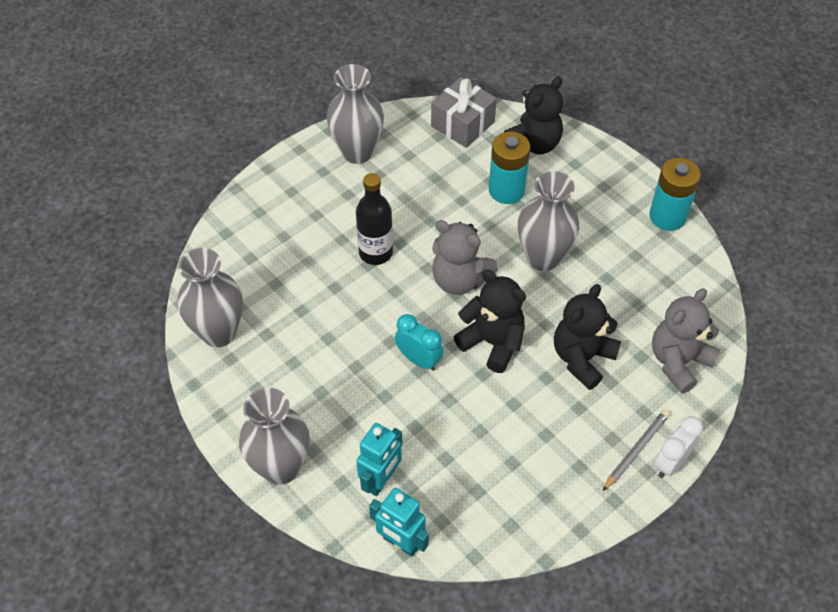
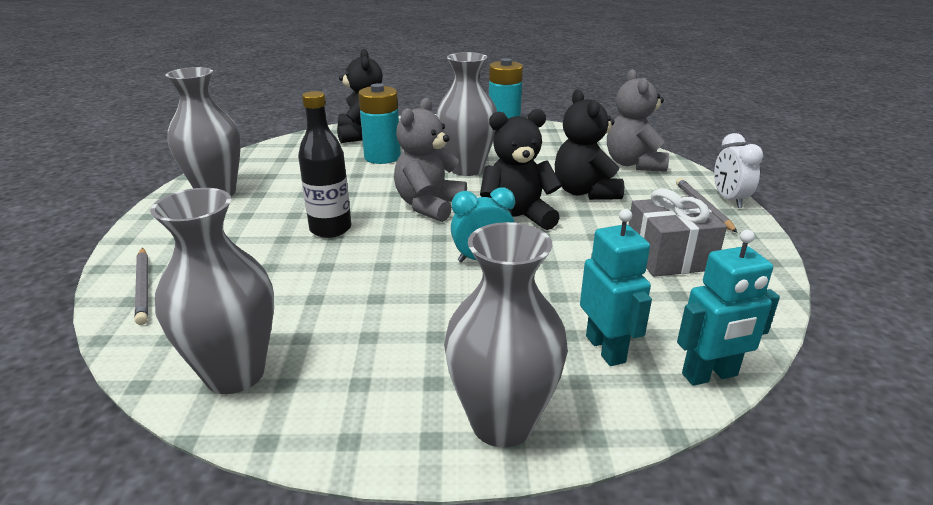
camera: 50 degrees left, 25 degrees down
(240, 226) = (143, 287): none -> grey pencil
(459, 280) = (429, 206): grey teddy bear -> grey teddy bear turned 135 degrees clockwise
(462, 124) = (292, 147): grey gift -> grey gift (669, 256)

